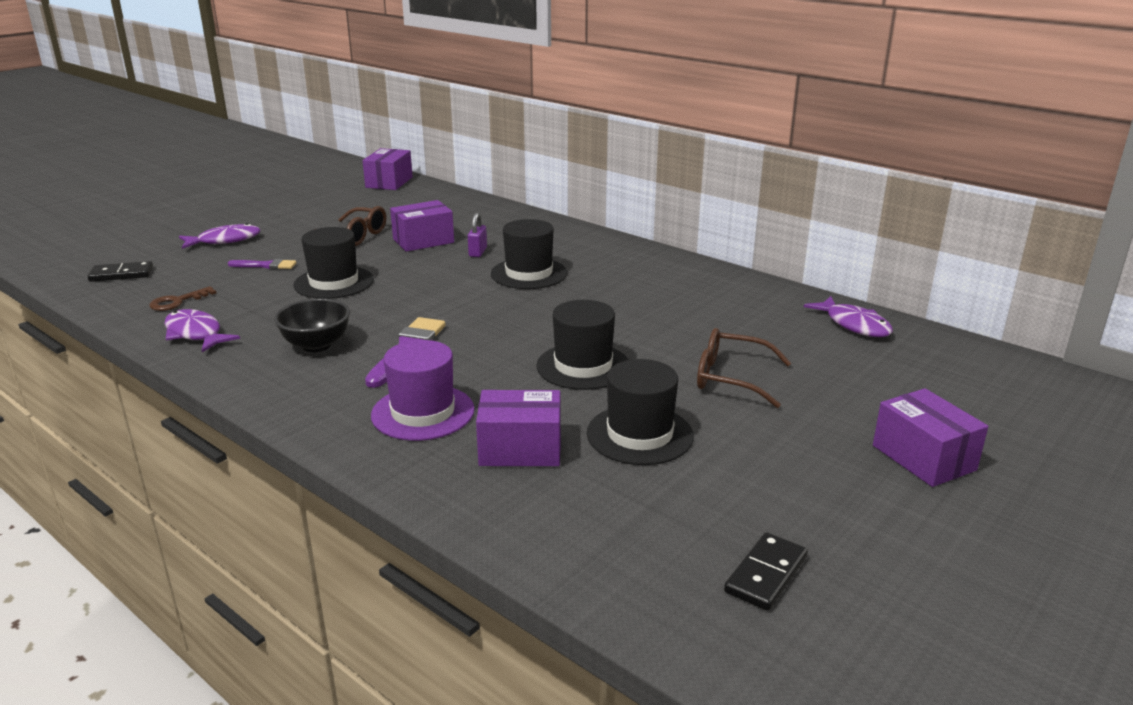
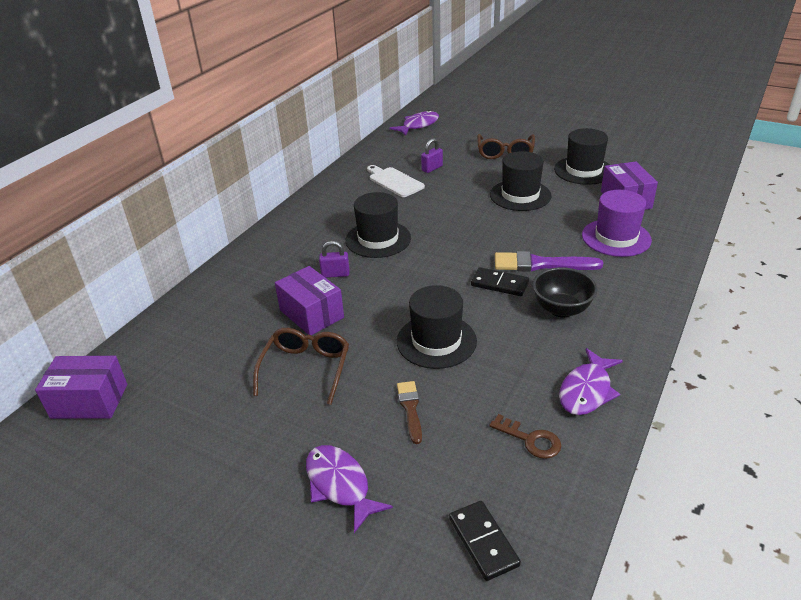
camera: 100 degrees left, 10 degrees up
(265, 265) = (410, 409): purple brush -> brown brush
(664, 292) = (394, 181): none -> white cutting board
(694, 318) = (432, 168): none -> purple padlock
(766, 574) = (663, 137): black domino -> black domino (499, 284)
(923, 458) = (550, 111): purple box -> none

